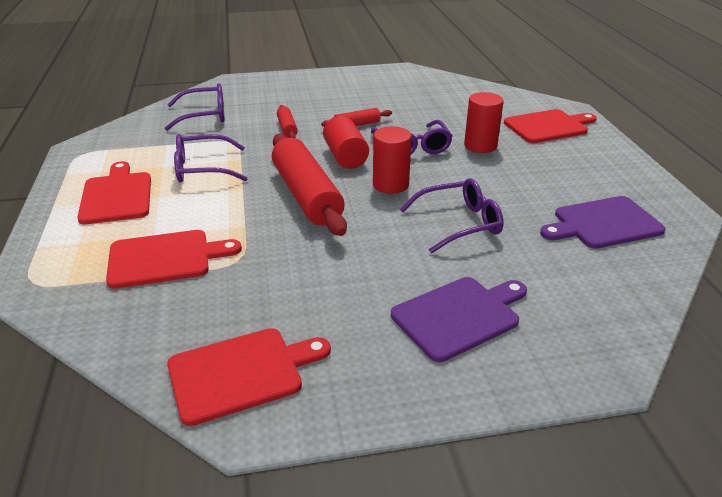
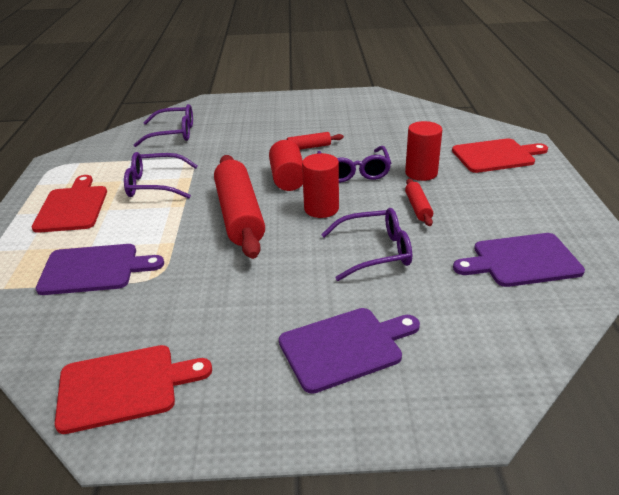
camera: 10 degrees right, 0 degrees up
(165, 258) = (94, 269): red cutting board -> purple cutting board
(287, 128) = (243, 148): red rolling pin -> red rolling pin (418, 207)

